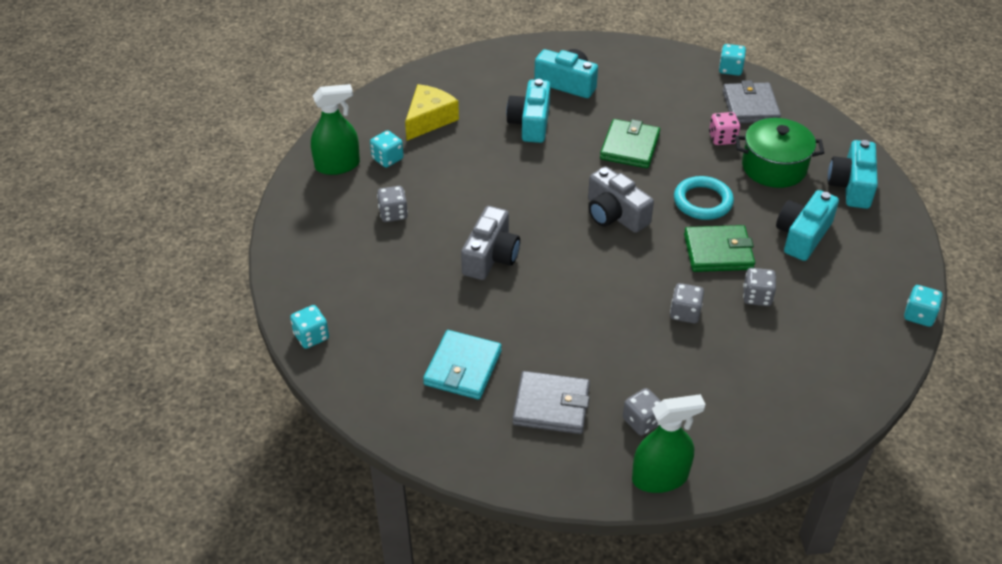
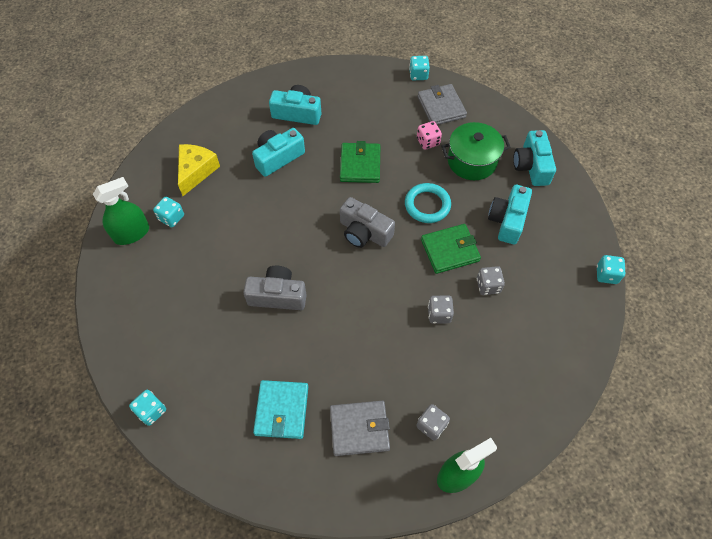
camera: 15 degrees left, 15 degrees up
(393, 214) = (189, 272): grey dice -> none
(490, 256) = (277, 295): grey camera -> grey camera turned 90 degrees counterclockwise
(530, 123) = (278, 158): turquoise camera -> turquoise camera turned 60 degrees clockwise

